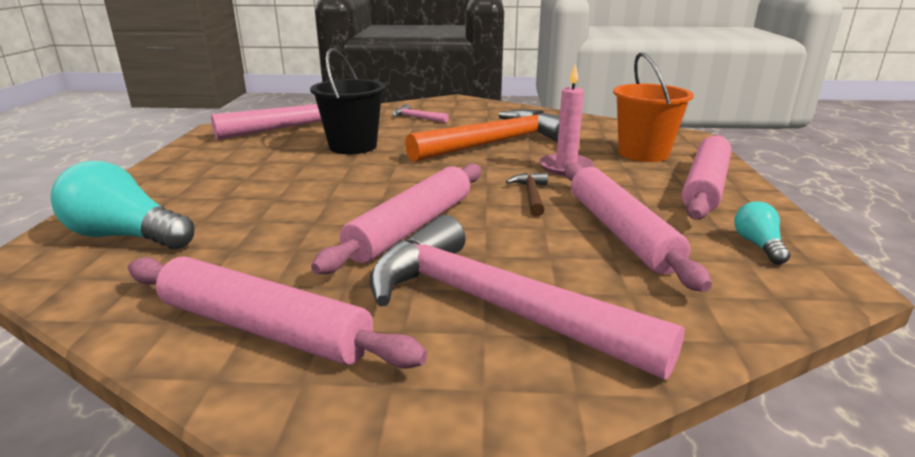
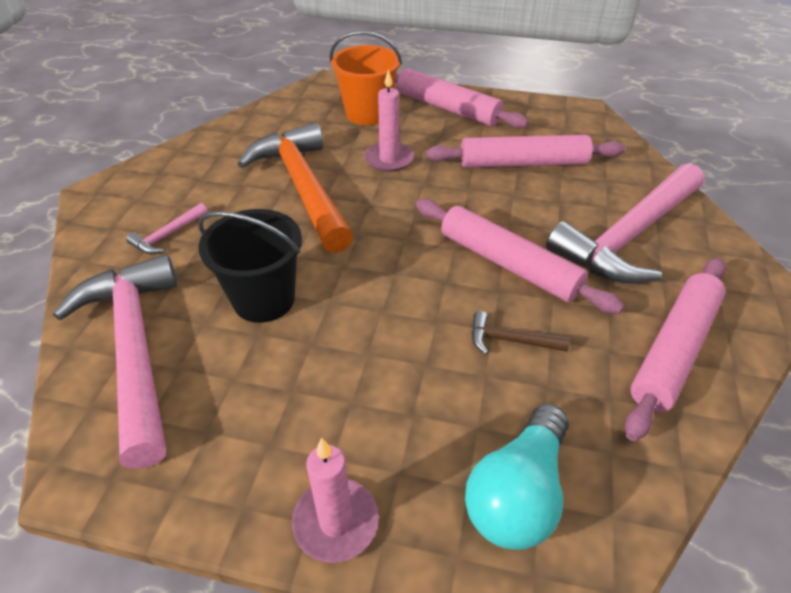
camera: 80 degrees left, 20 degrees up
(147, 182) = (336, 522): none -> pink candle
(531, 195) = (450, 189): brown hammer -> brown hammer (510, 340)
(758, 245) = (544, 119): turquoise light bulb -> none

